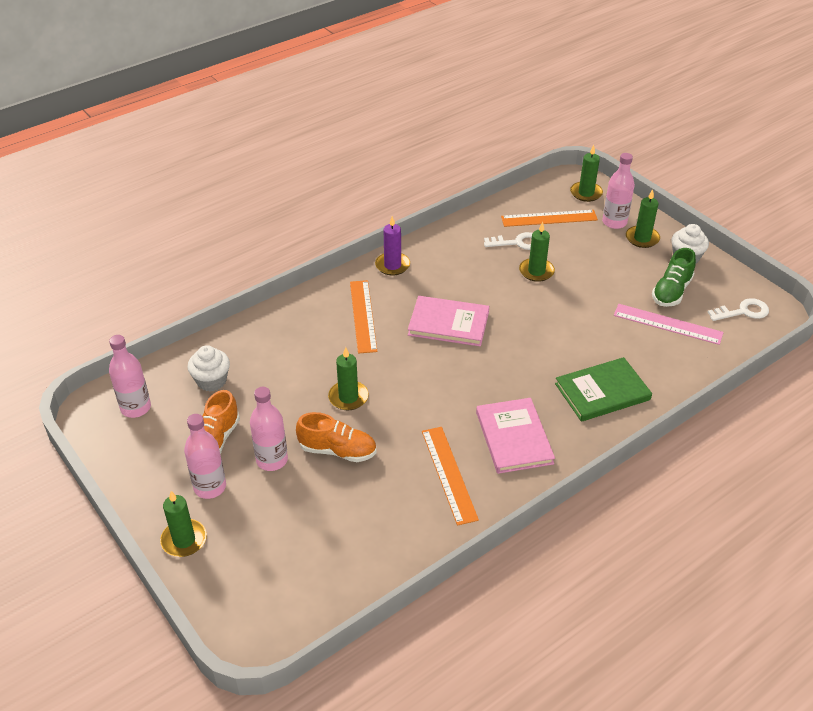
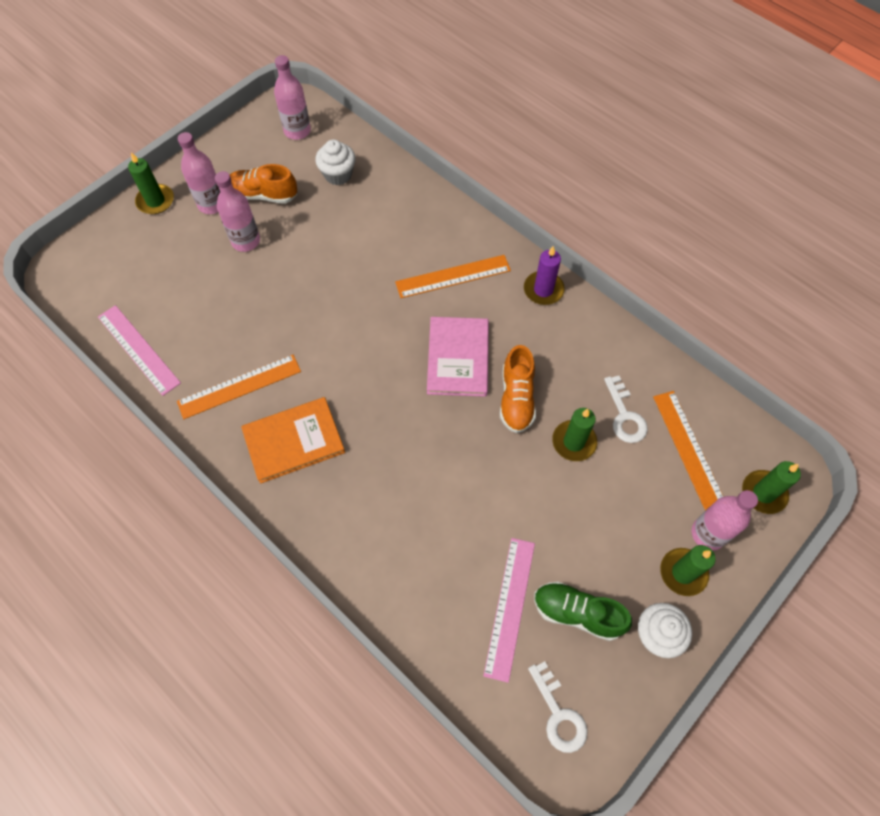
camera: 80 degrees right, 20 degrees up
(338, 450) = (261, 289): orange shoe -> orange shoe (516, 398)
(348, 397) = (332, 285): green candle -> none
(387, 558) = (138, 349): none -> pink ruler
(514, 437) = (294, 441): pink book -> orange book
(602, 392) = (374, 529): green book -> none

